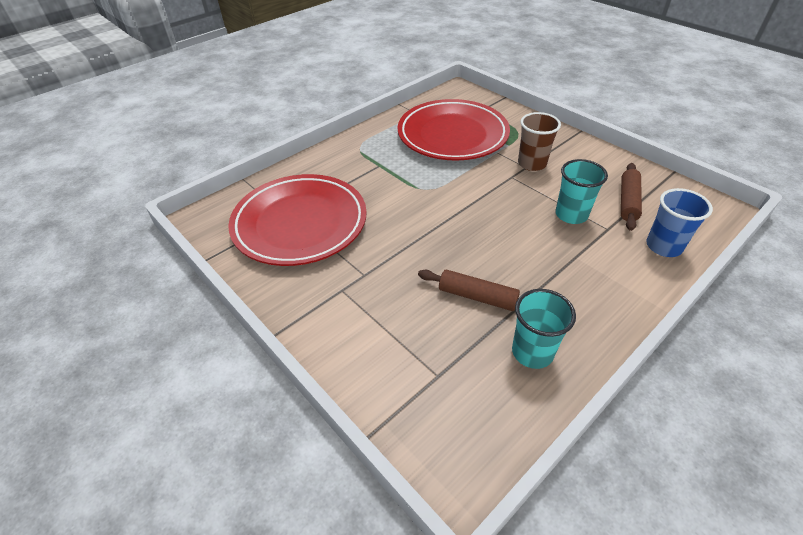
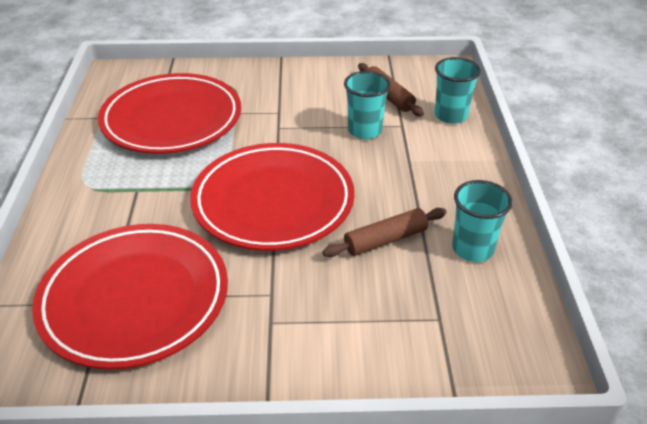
camera: 50 degrees left, 5 degrees down
(441, 221) = (273, 201): none -> red plate
(532, 163) = (280, 106): brown cup -> none
(663, 246) = (450, 116): blue cup -> turquoise cup

